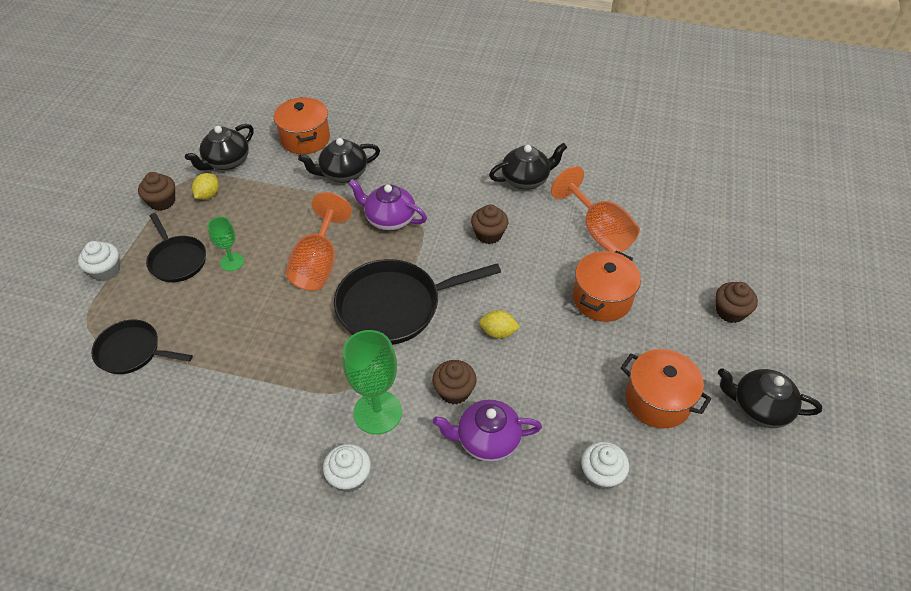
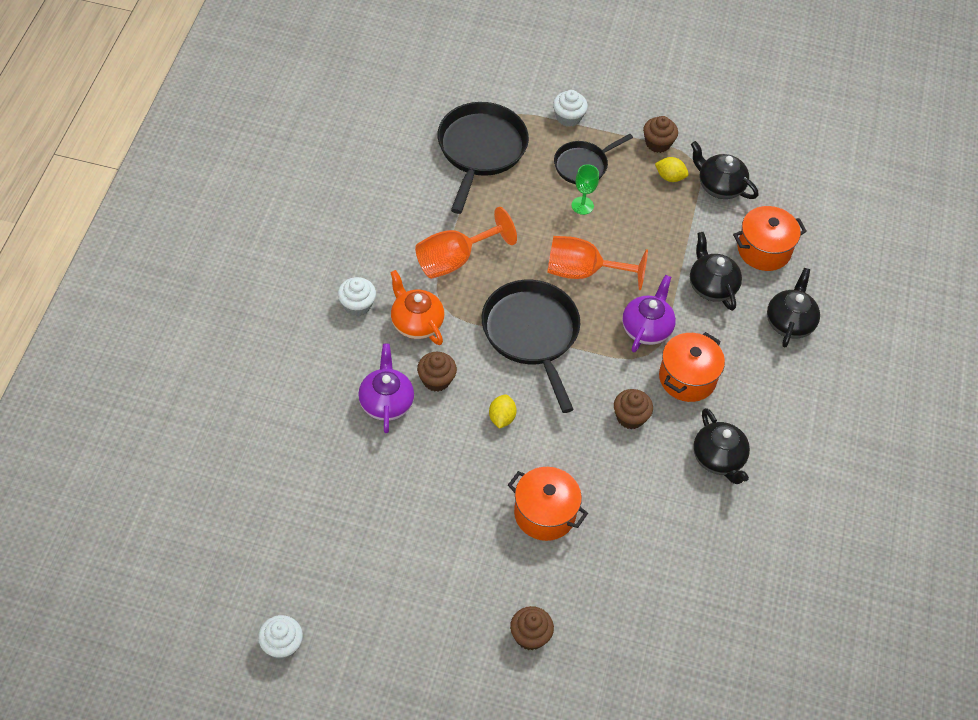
camera: 85 degrees right, 5 degrees up
(132, 351) = (480, 150): black pan -> black pan, size x1.69
(377, 412) = (416, 323): green goblet -> orange teapot
(599, 231) = (641, 524): orange goblet -> orange goblet (454, 260)
(601, 474) = (348, 486): white cupcake -> white cupcake (281, 645)
(657, 400) = (422, 545): orange pot -> orange pot (687, 378)
(759, 408) = (411, 634): black teapot -> black teapot (789, 322)

